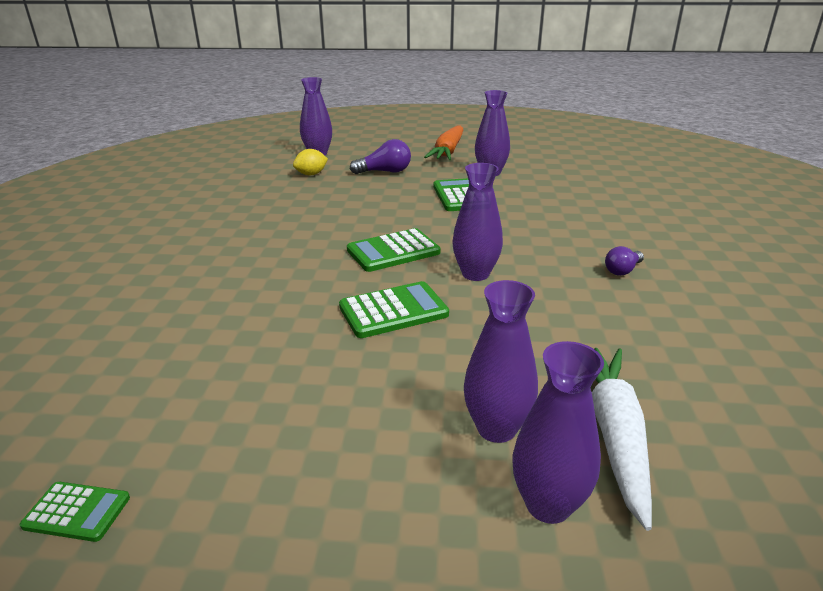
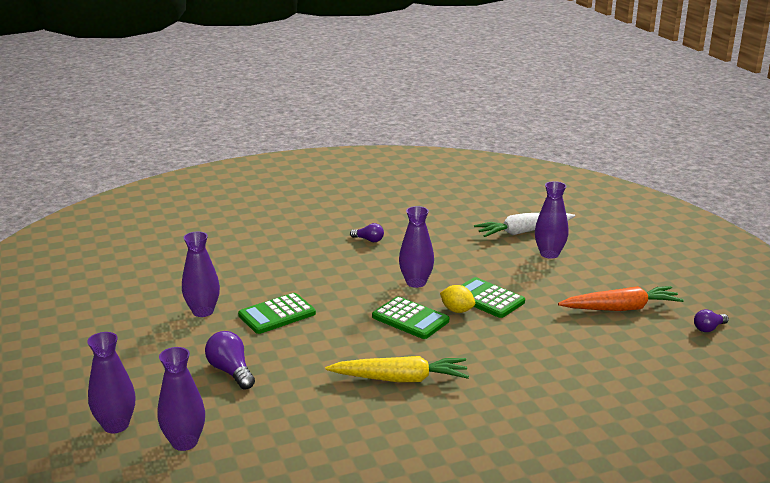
camera: 115 degrees left, 5 degrees down
(77, 512) = (709, 328): green calculator -> purple light bulb
(296, 224) = (400, 379): none -> yellow carrot
(311, 174) = (265, 419): yellow lemon -> yellow lemon (457, 310)
(448, 151) = (139, 349): orange carrot -> orange carrot (621, 308)
(548, 504) = (576, 239): purple vase -> purple vase (116, 425)

